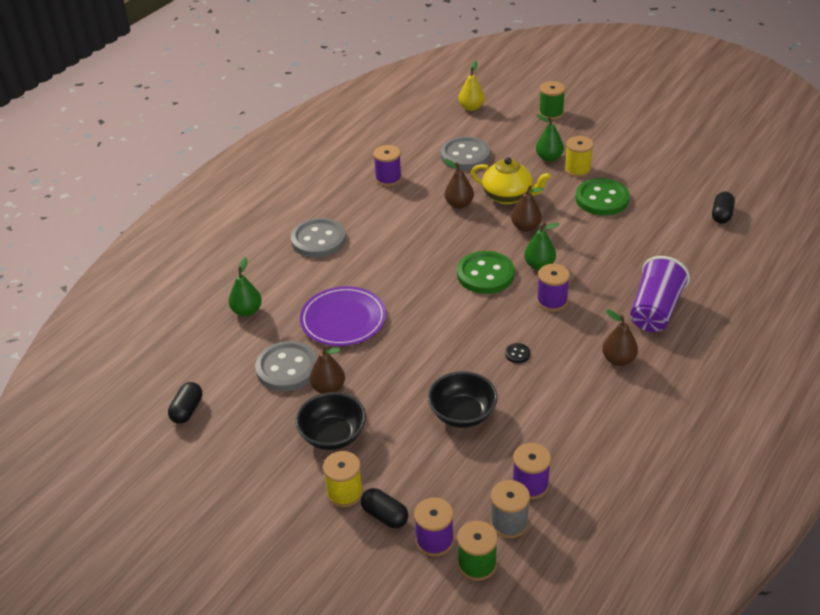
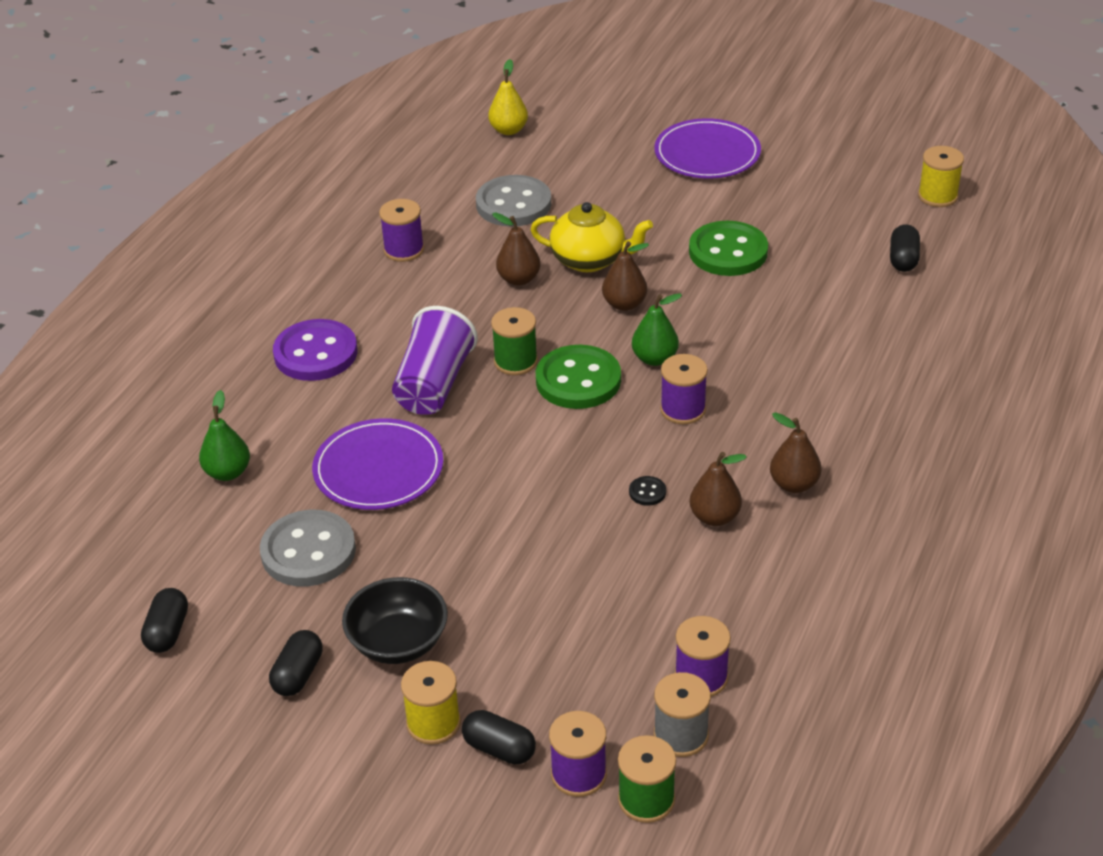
camera: 10 degrees left, 0 degrees up
(264, 449) = (298, 674): none -> black capsule
(318, 240) = (315, 353): grey button -> purple button
(328, 388) = (377, 574): brown pear -> brown pear (715, 517)
(462, 414) = (584, 588): black bowl -> none
(549, 158) = (639, 197): green pear -> none
(551, 113) = (629, 129): green spool -> green spool (515, 361)
(577, 169) = (684, 211): yellow spool -> yellow spool (937, 196)
(599, 133) = (707, 153): none -> purple plate
(655, 310) = (833, 408): purple cup -> purple cup (434, 384)

